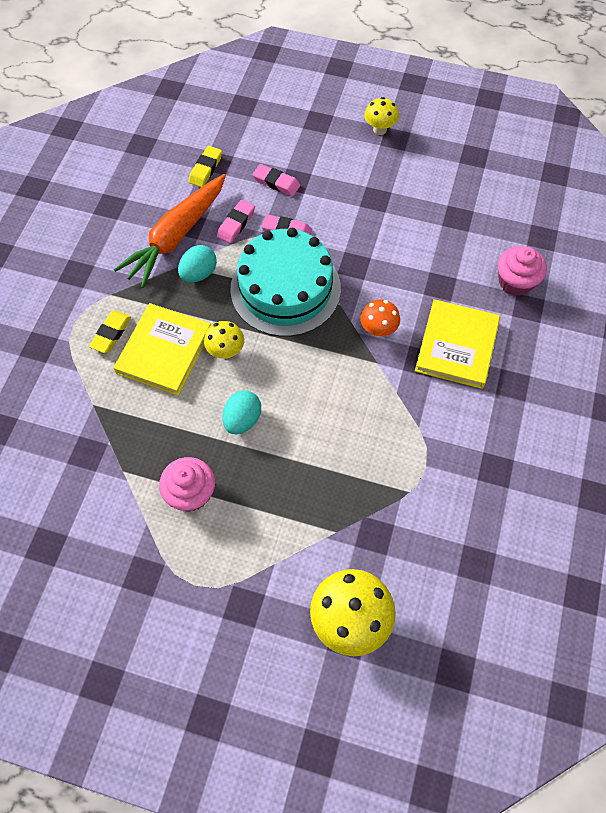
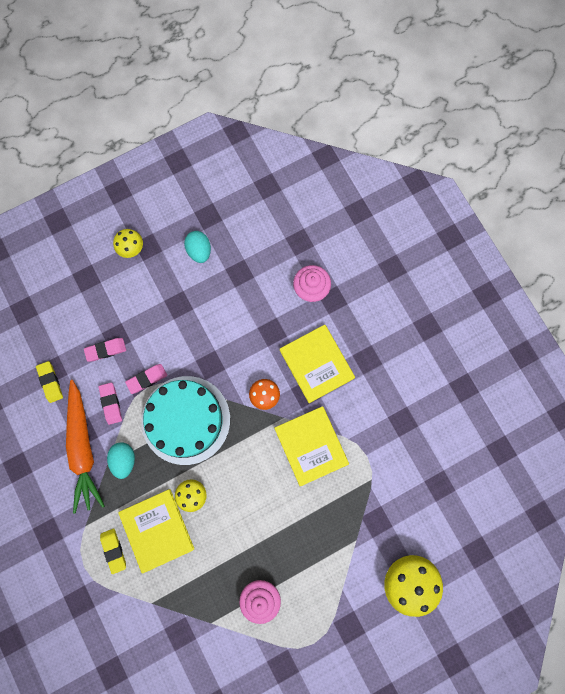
camera: 45 degrees left, 15 degrees up
(242, 420) = (245, 527): turquoise egg -> turquoise egg (199, 251)
(378, 409) = (311, 446): none -> yellow book

